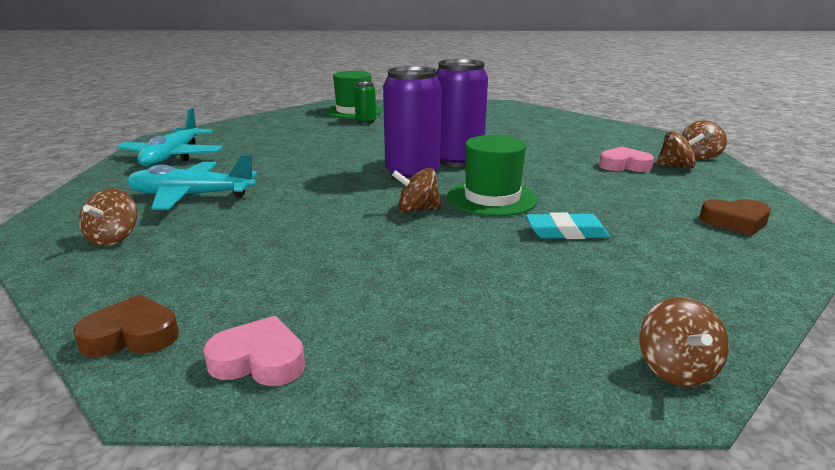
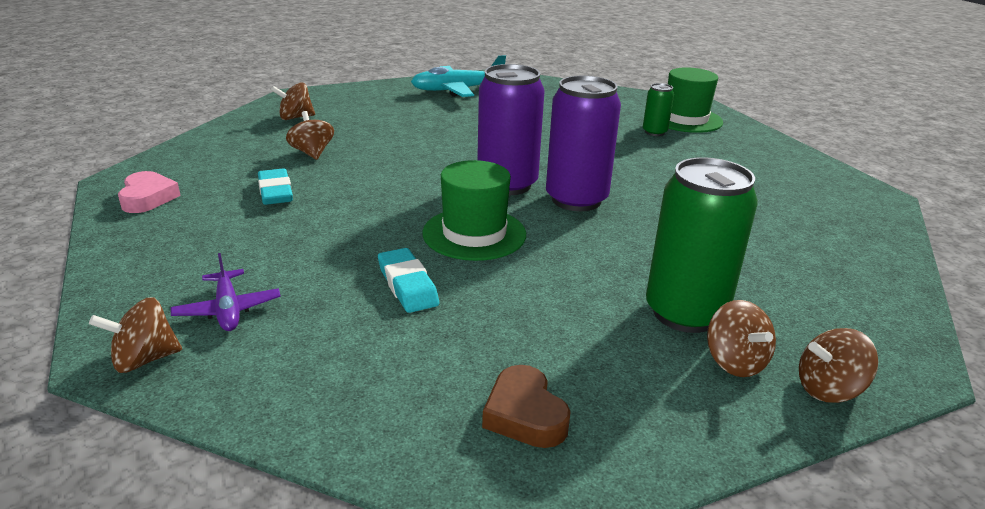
camera: 65 degrees right, 5 degrees up
(132, 335) = (172, 158): brown heart -> none
(191, 196) = (381, 117): turquoise plane -> none
(330, 269) = (275, 192): none -> turquoise eraser
(417, 210) = (414, 203): brown spinning top -> brown spinning top (312, 153)
(586, 315) = (228, 309): none -> purple plane
(624, 165) = (685, 313): pink heart -> green can

